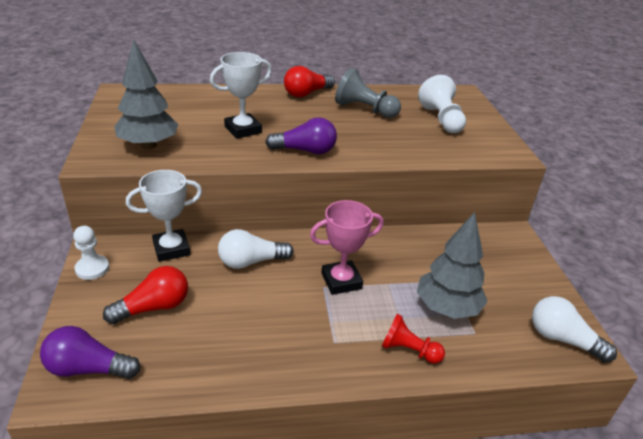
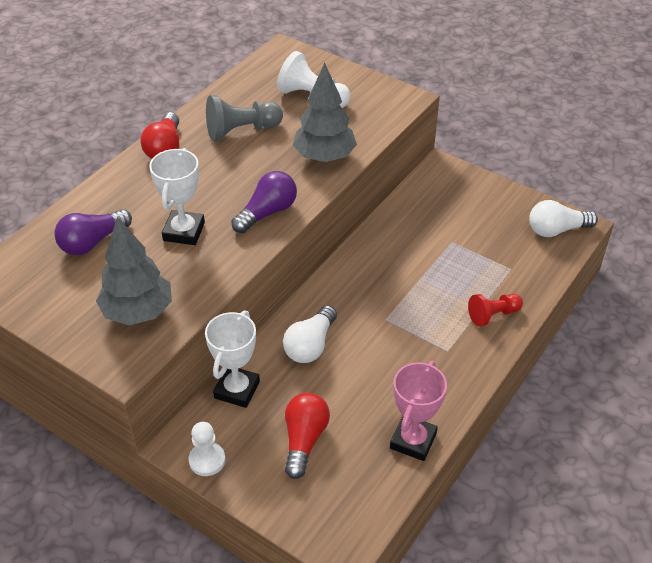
camera: 45 degrees left, 10 degrees up
(88, 368) = (336, 515): purple light bulb -> purple light bulb (92, 242)
(341, 281) = (390, 304): pink trophy -> pink trophy (413, 441)
(447, 308) = (476, 265): grey tree -> grey tree (324, 157)

